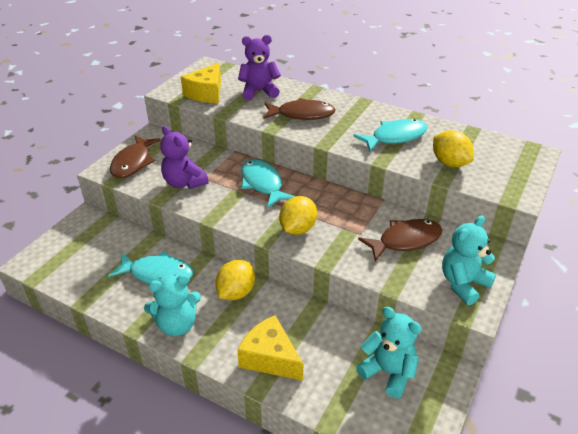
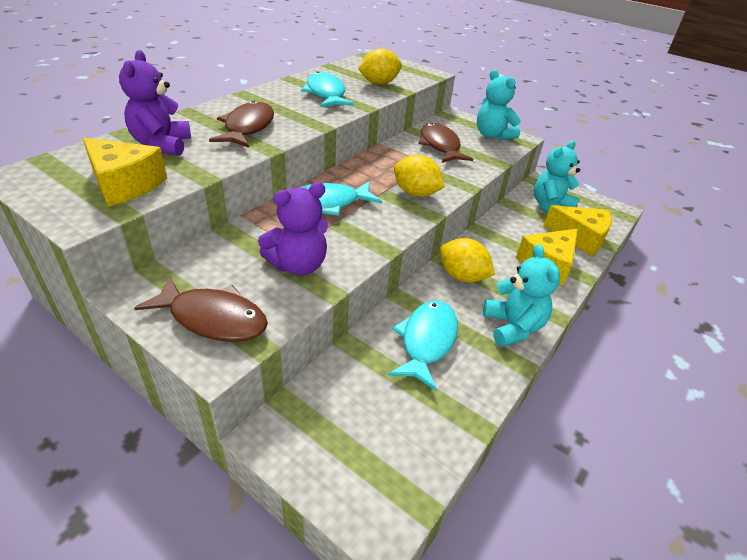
camera: 85 degrees left, 0 degrees up
(330, 395) = (580, 238): none -> yellow cheese

